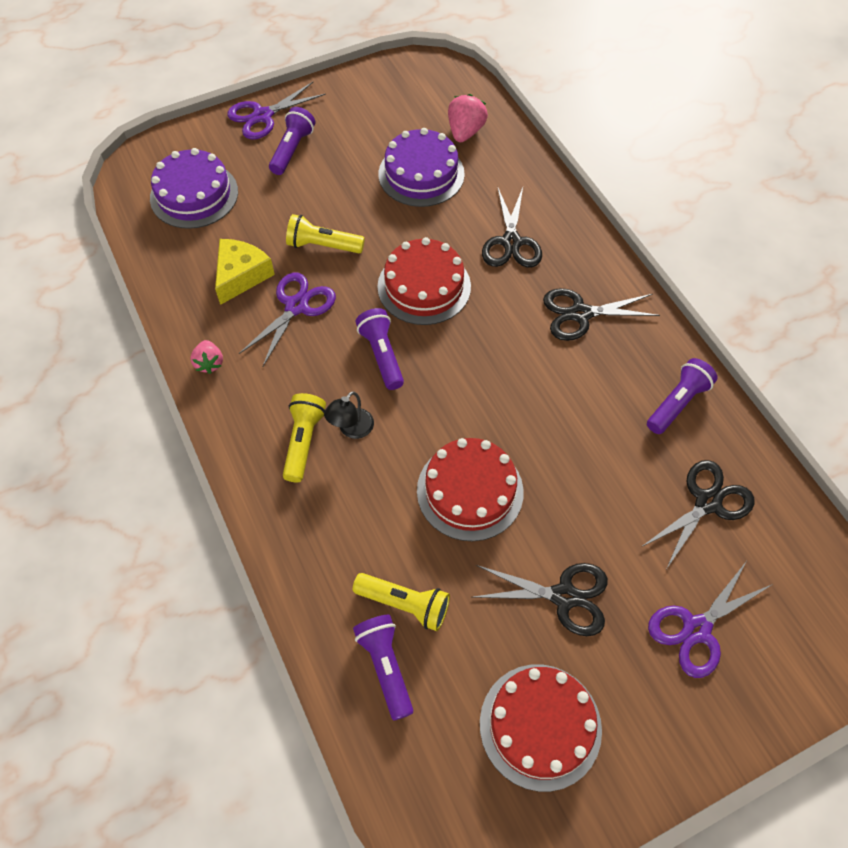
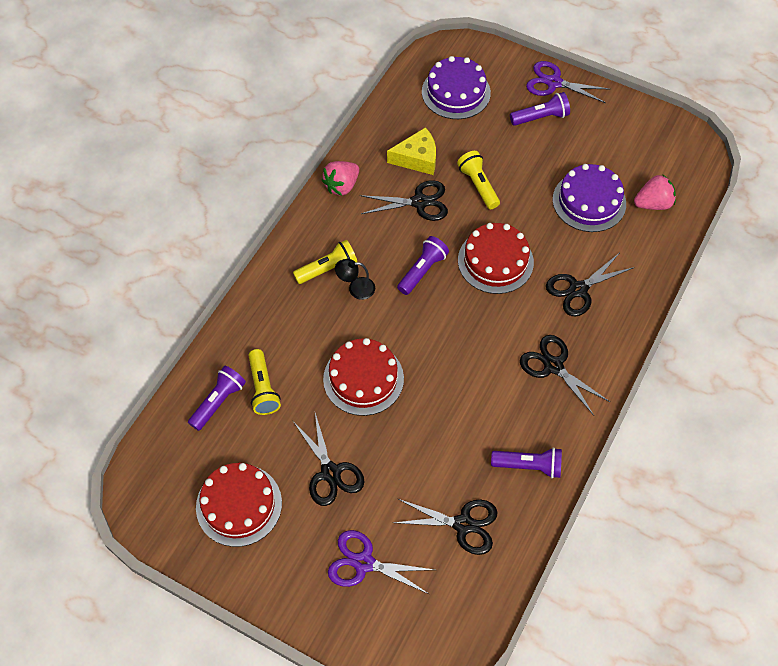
camera: 55 degrees right, 0 degrees up
(209, 363) = (342, 186): pink strawberry -> pink strawberry, size x1.50
(296, 306) = (419, 202): purple scissors -> black scissors

